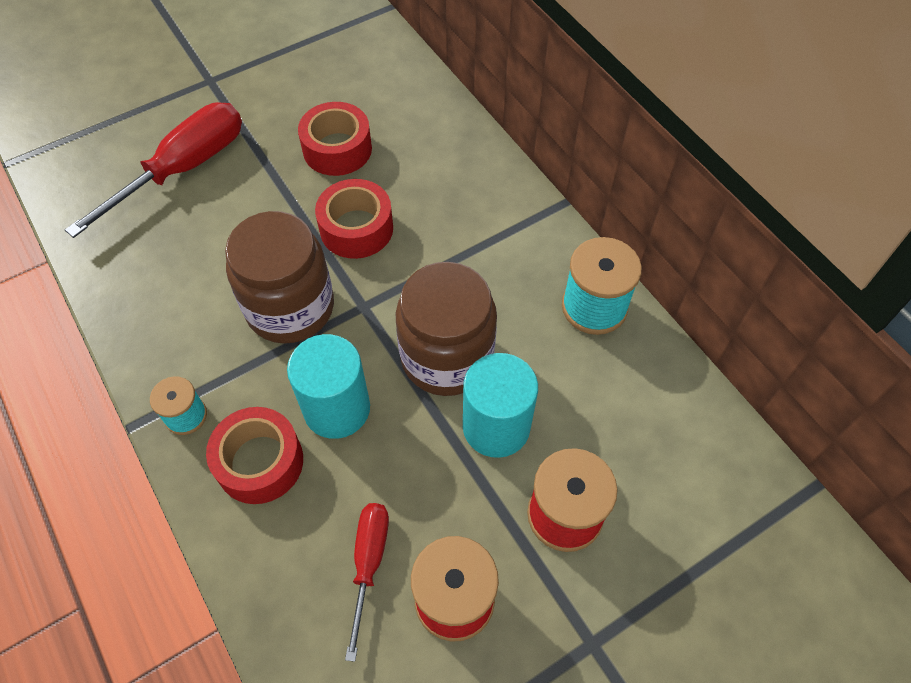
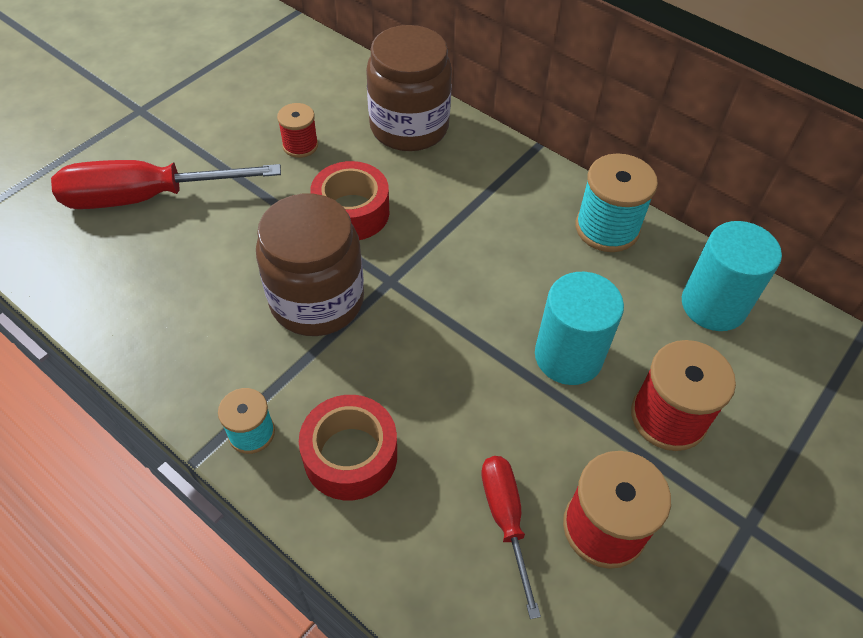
camera: 20 degrees left, 5 degrees down
(183, 169) = (146, 197): red screwdriver -> red screwdriver turned 120 degrees counterclockwise
(337, 149) = (300, 145): red tape -> red spool
(337, 408) = (407, 382): turquoise cylinder -> turquoise cylinder (713, 305)
(447, 357) = (493, 306): brown jar -> brown jar (409, 127)

